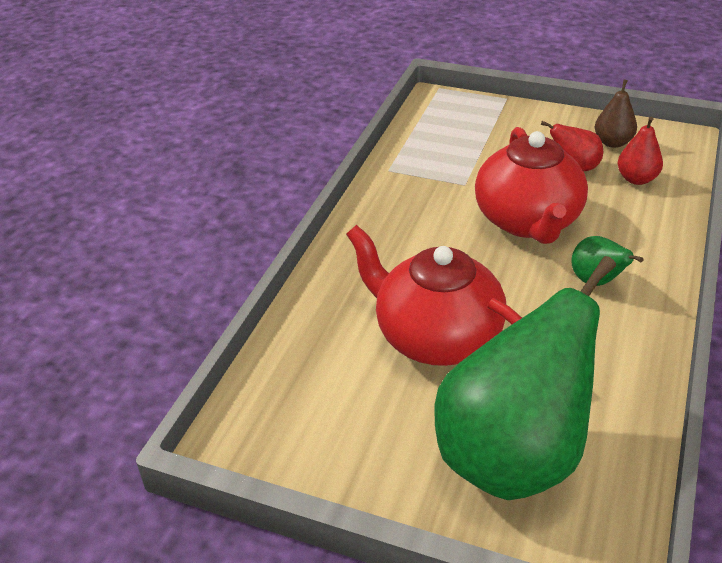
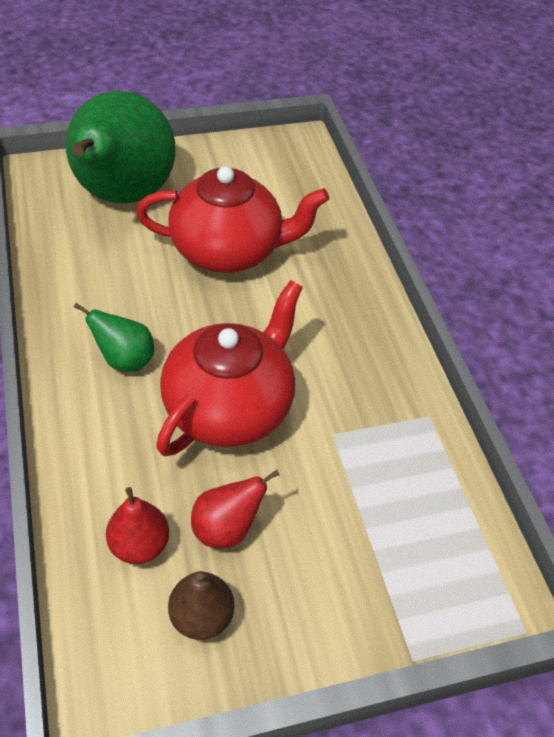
camera: 140 degrees right, 10 degrees up
(528, 221) = (230, 407): red teapot -> red teapot turned 75 degrees clockwise

